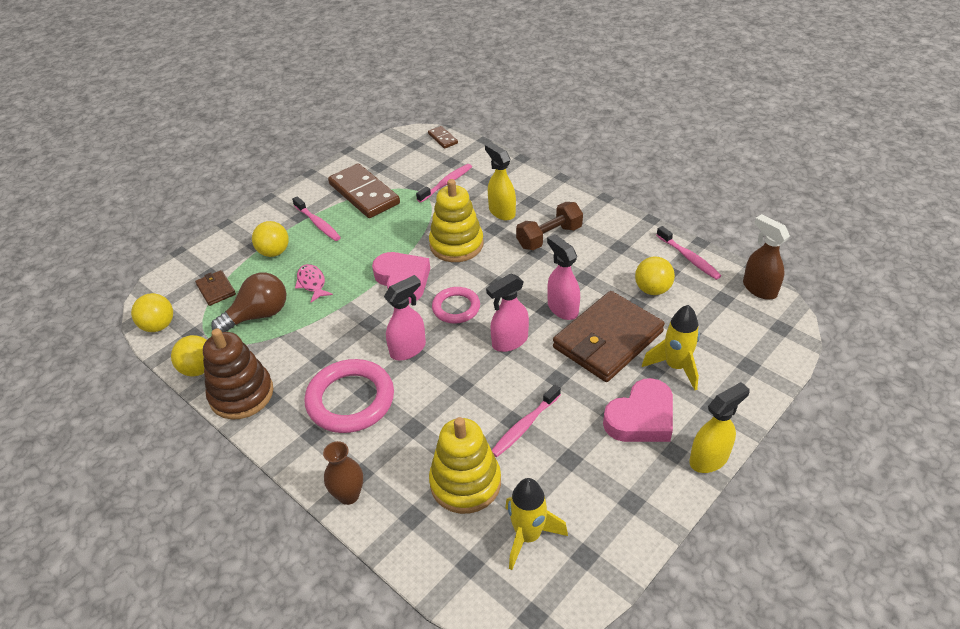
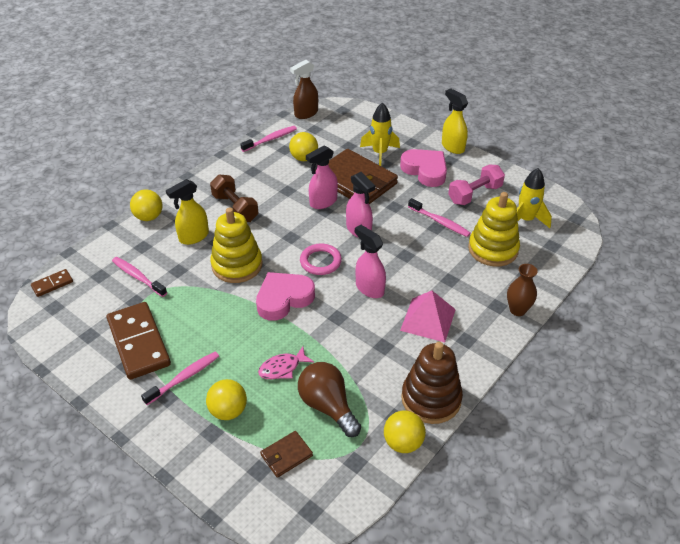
camera: 95 degrees left, 0 degrees up
(158, 326) = (343, 500): yellow ball -> yellow ball (149, 217)
(350, 400) = (428, 320): pink ring -> pink pyramid
(364, 194) = (138, 342): brown domino -> brown domino turned 75 degrees counterclockwise
(588, 475) = (474, 194): none -> pink dumbbell

